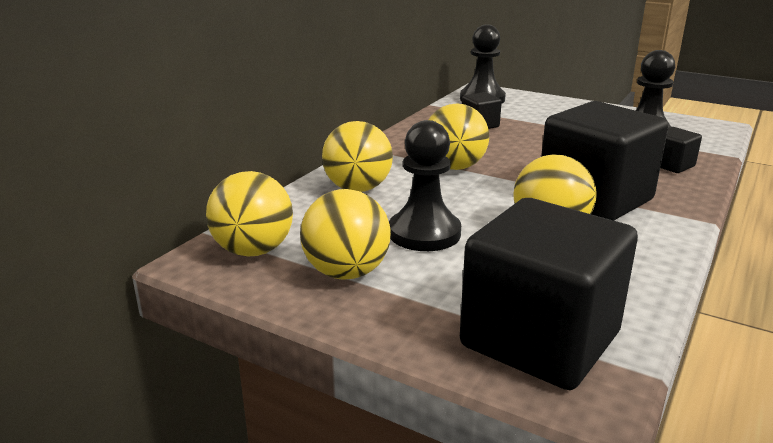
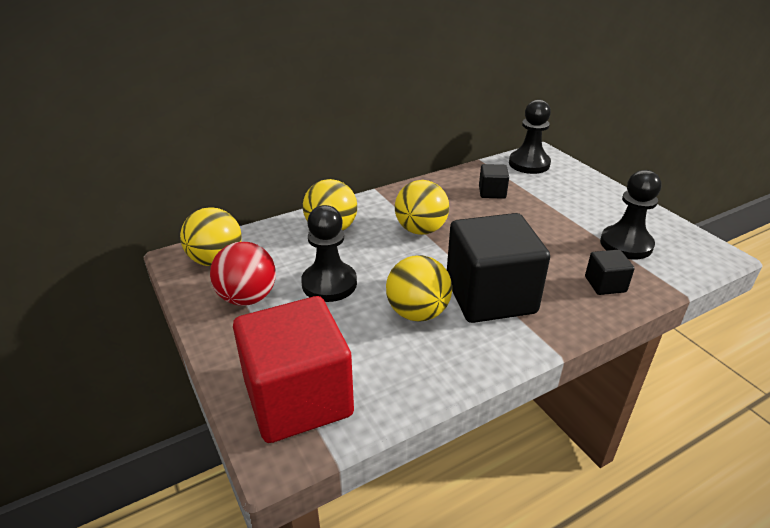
camera: 30 degrees right, 10 degrees up
(346, 273) = (247, 298): yellow ball -> red ball
(540, 340) = (298, 398): black cube -> red cube

